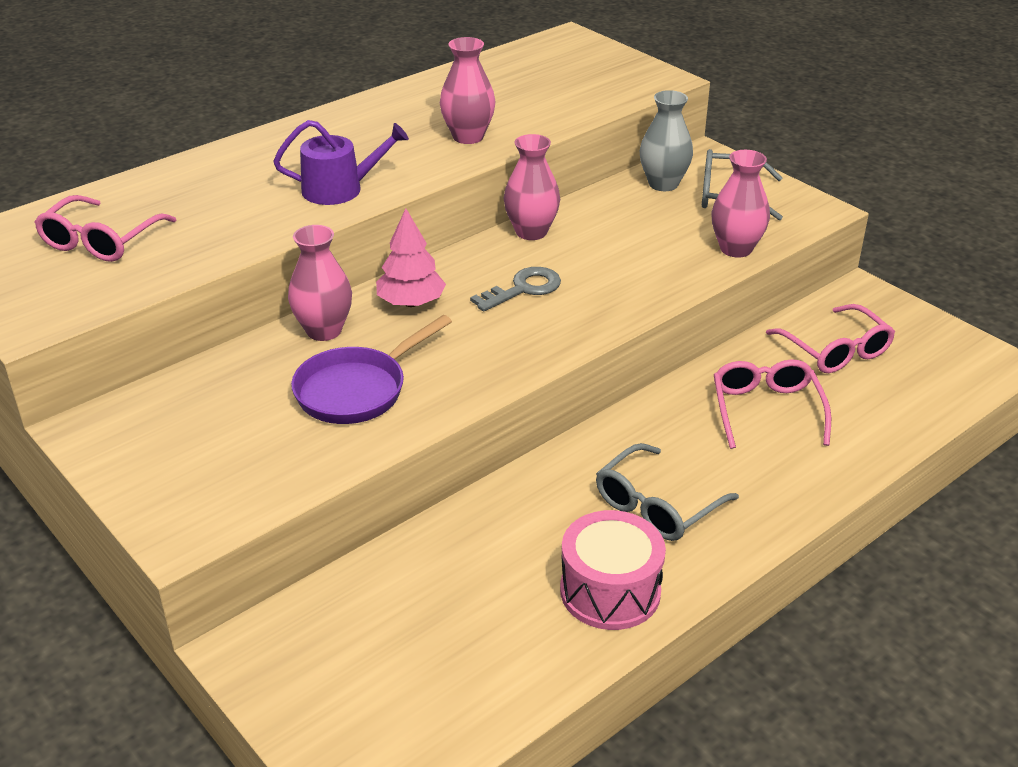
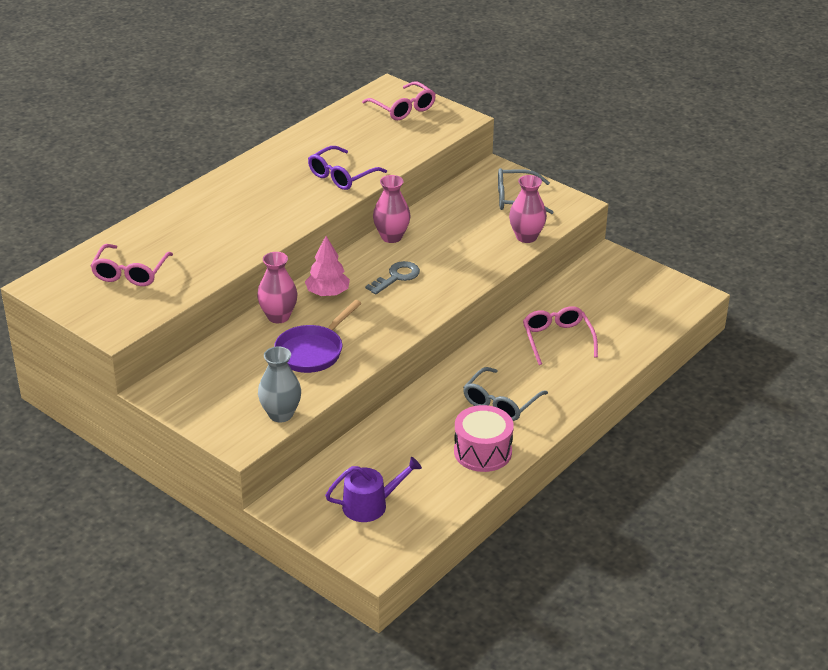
camera: 10 degrees left, 0 degrees up
(340, 189) = (270, 222): purple watering can -> purple watering can (370, 505)
(468, 137) = (341, 176): pink vase -> purple glasses
(663, 184) = (471, 194): grey vase -> grey vase (280, 414)
(835, 351) = (596, 297): pink glasses -> pink glasses (403, 108)

